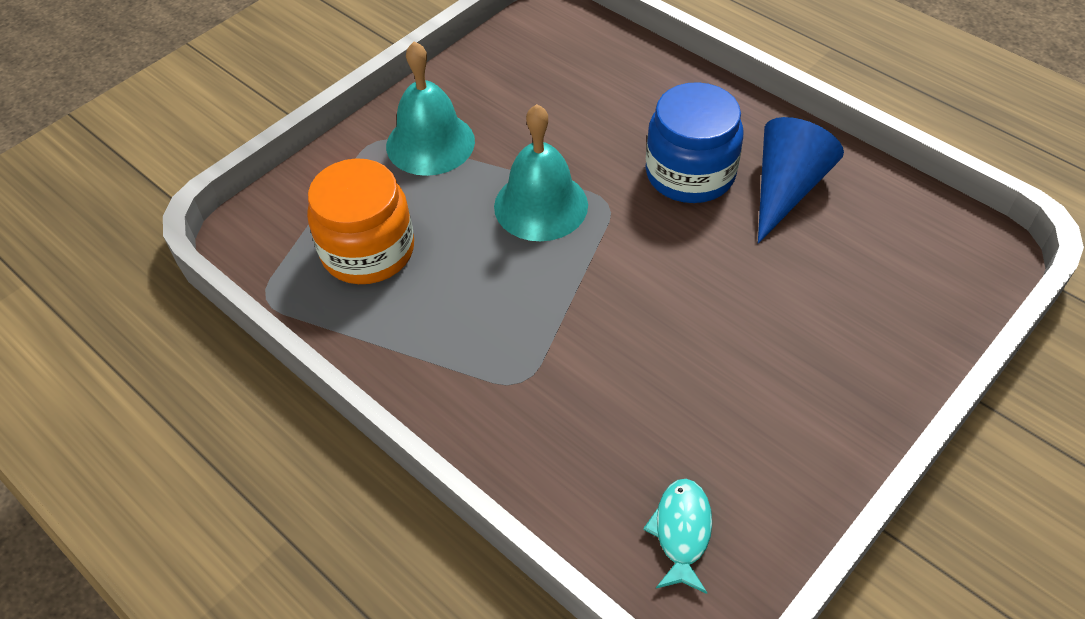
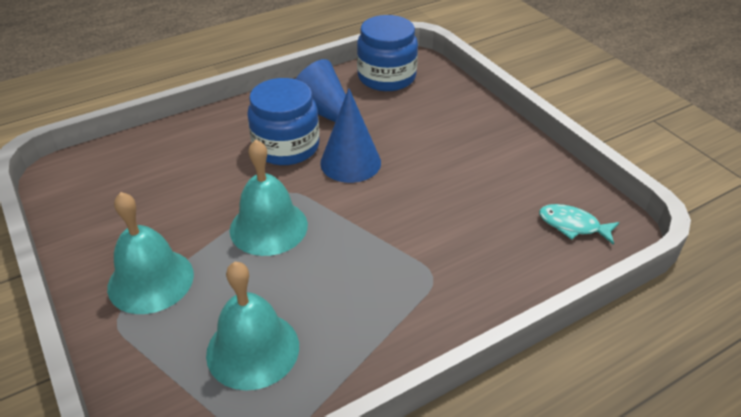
camera: 75 degrees left, 10 degrees down
(368, 251) = (253, 349): orange jar -> turquoise bell
(692, 245) = (350, 162): none -> blue cone
(917, 231) = (386, 77): none -> blue jar

